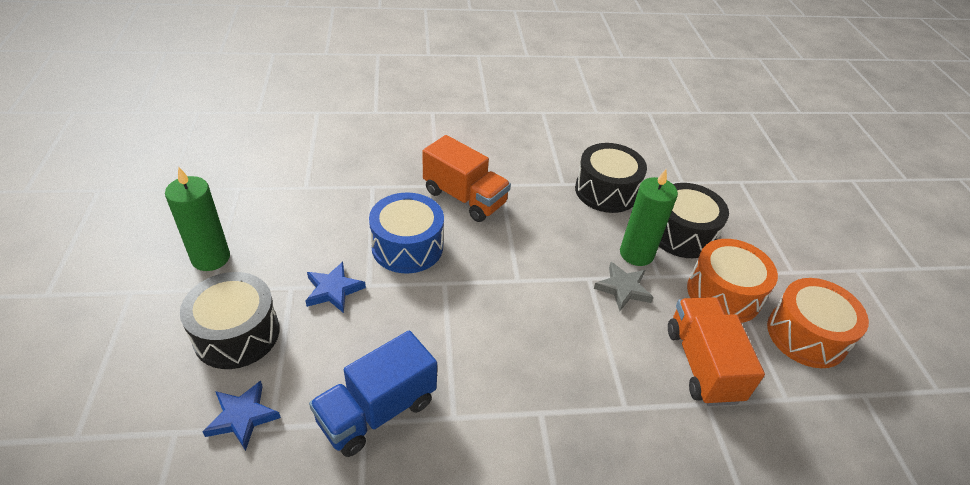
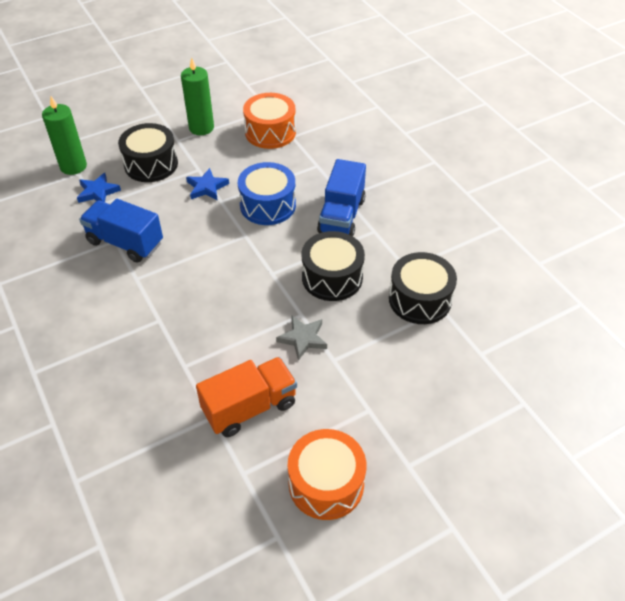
camera: 70 degrees right, 5 degrees up
(464, 197) = (341, 216): orange truck -> blue truck
(636, 254) = (350, 338): green candle -> green candle (73, 166)
(682, 233) = (401, 366): black drum -> black drum (332, 277)
(723, 294) = (341, 411): orange drum -> orange drum (270, 132)

